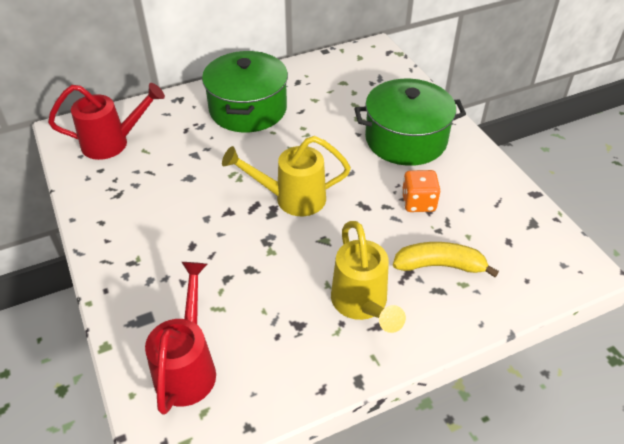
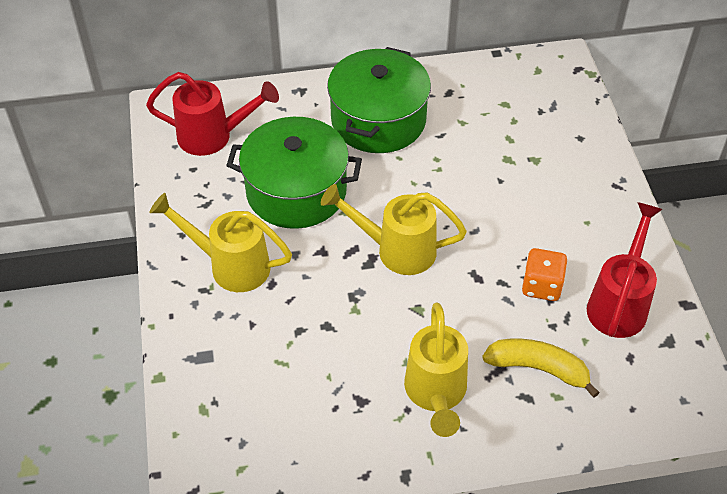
camera: 15 degrees right, 5 degrees up
(151, 238) = (230, 265): none -> yellow watering can
(188, 366) = (236, 418): red watering can -> red watering can (619, 303)
(406, 139) = (556, 199): green pot -> green pot (296, 191)

